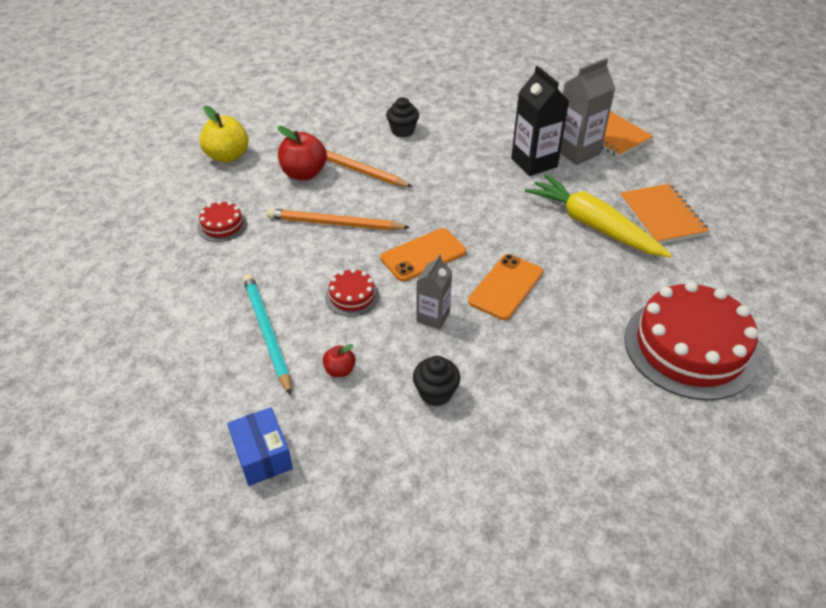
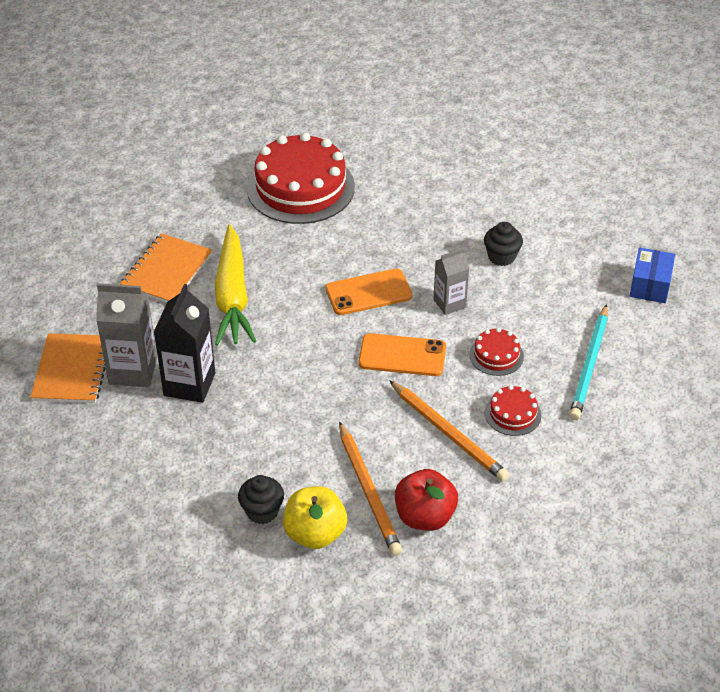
camera: 140 degrees left, 0 degrees up
(222, 225) = (558, 498): red cake -> red cake (513, 414)
(227, 156) = (488, 600): yellow apple -> yellow apple (315, 533)
(340, 370) = (555, 307): red apple -> none

